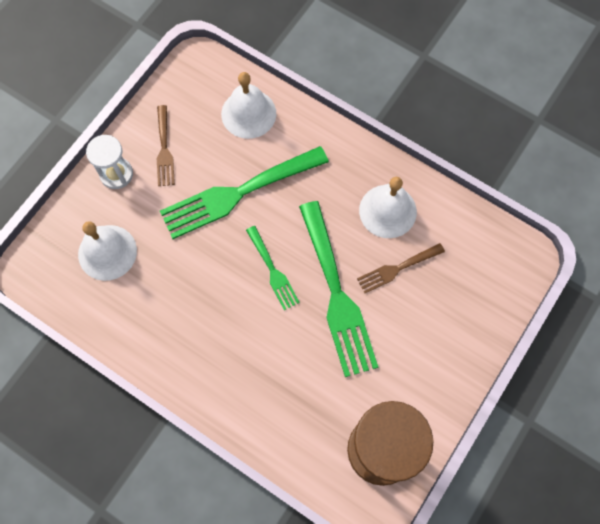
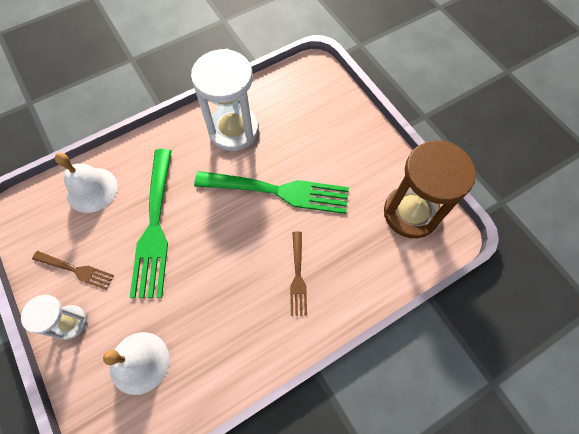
camera: 65 degrees left, 5 degrees down
(273, 271) = (235, 228): green fork -> none
(387, 211) = (233, 130): white bell -> white hourglass
(397, 269) = (280, 143): brown fork -> brown fork (298, 277)

